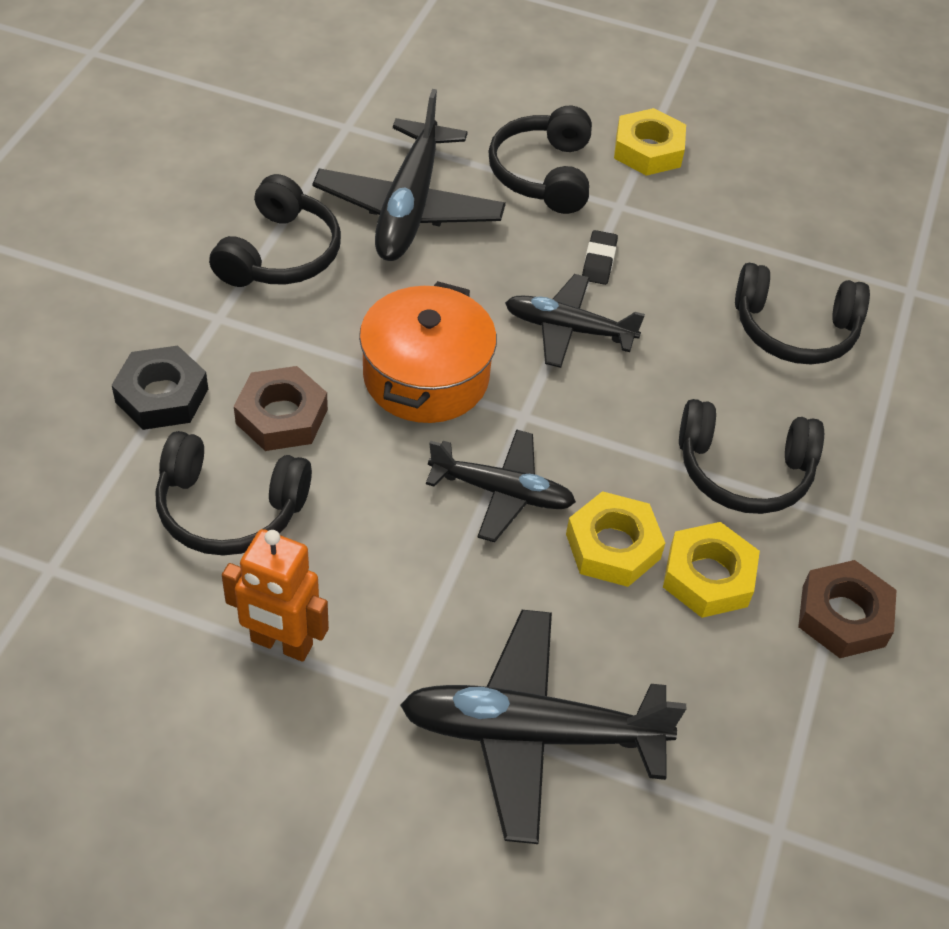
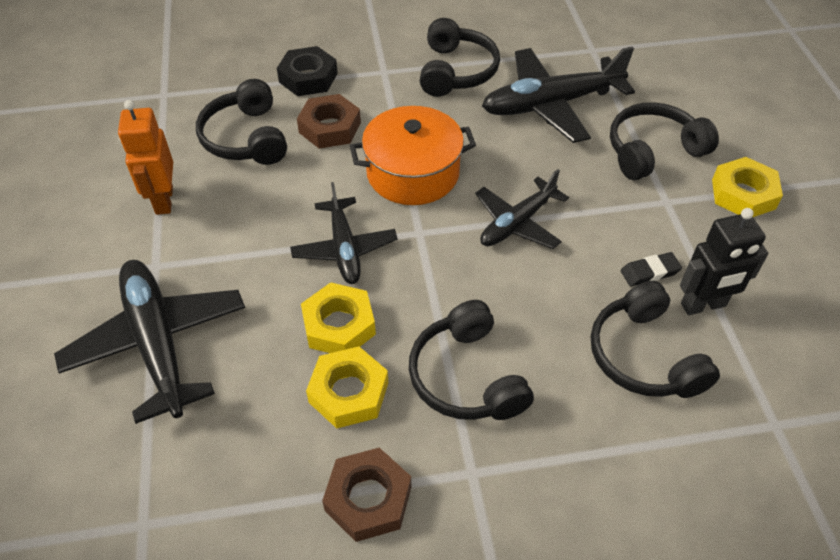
camera: 65 degrees right, 0 degrees up
(280, 254) = (456, 71): black headphones -> black headphones turned 75 degrees counterclockwise
(568, 329) = (517, 223): black plane -> black plane turned 120 degrees counterclockwise
(599, 261) = (599, 213): black eraser -> black eraser (650, 272)
(762, 257) = (703, 305): none -> black robot

